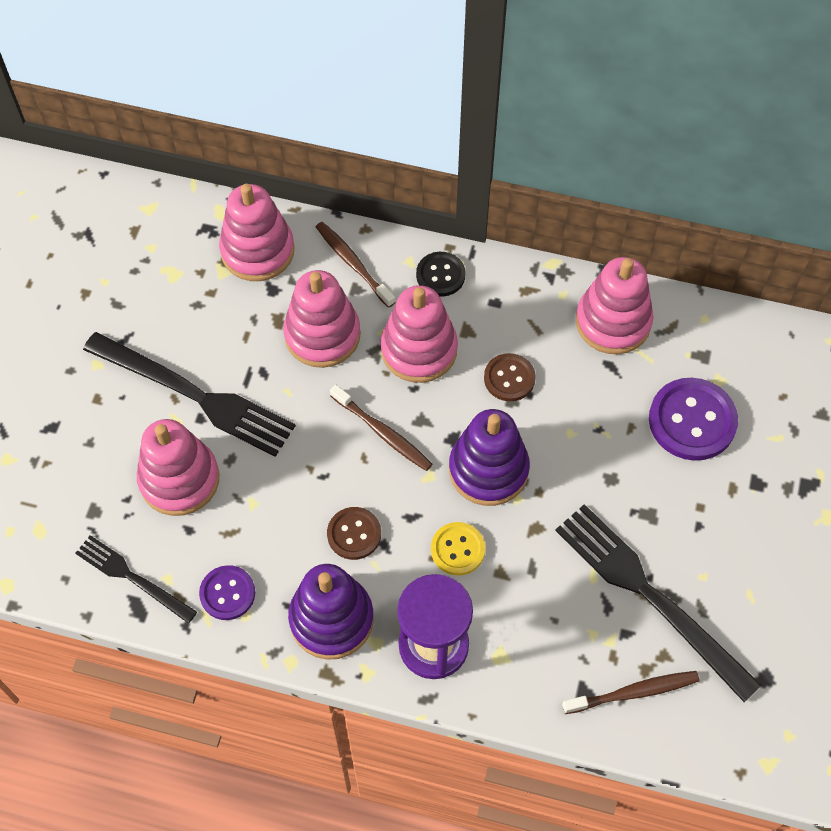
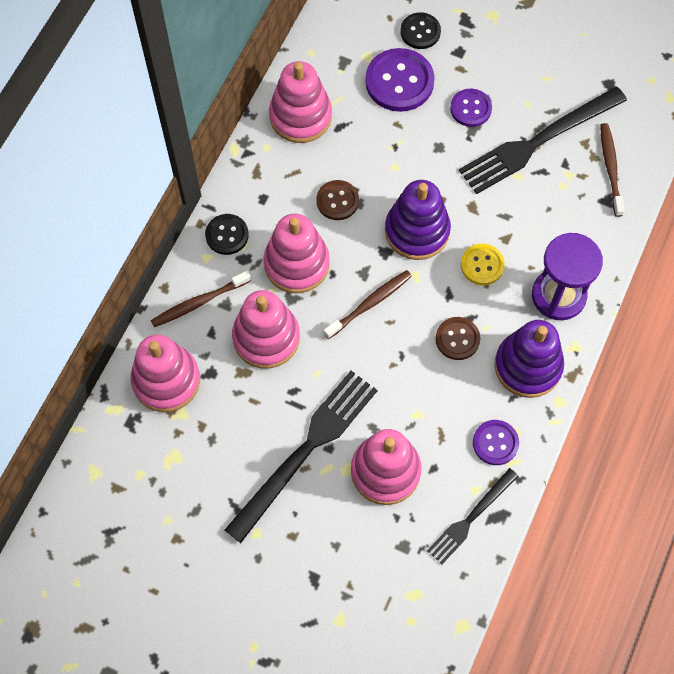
camera: 80 degrees left, 5 degrees up
(676, 508) = (470, 108): none -> purple button
(773, 434) = (420, 32): none -> black button

